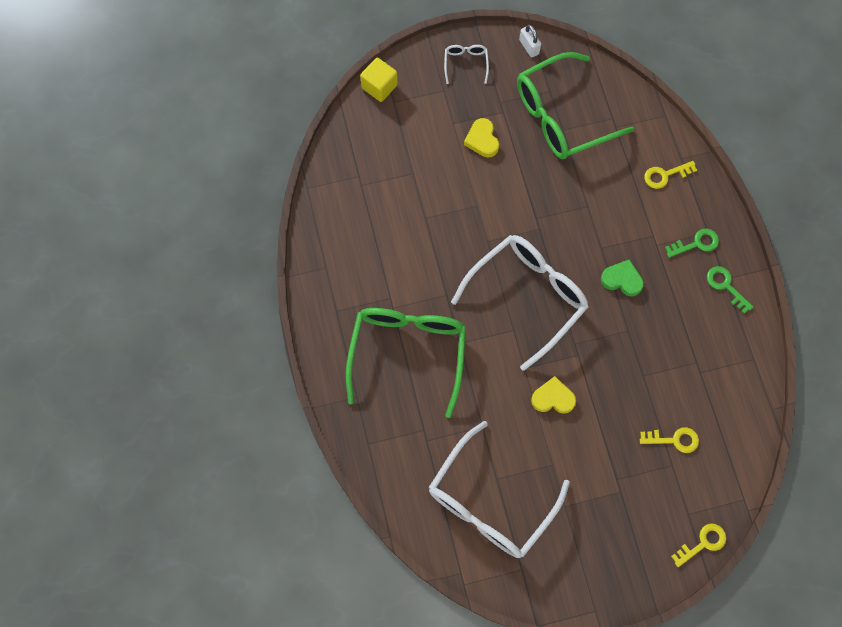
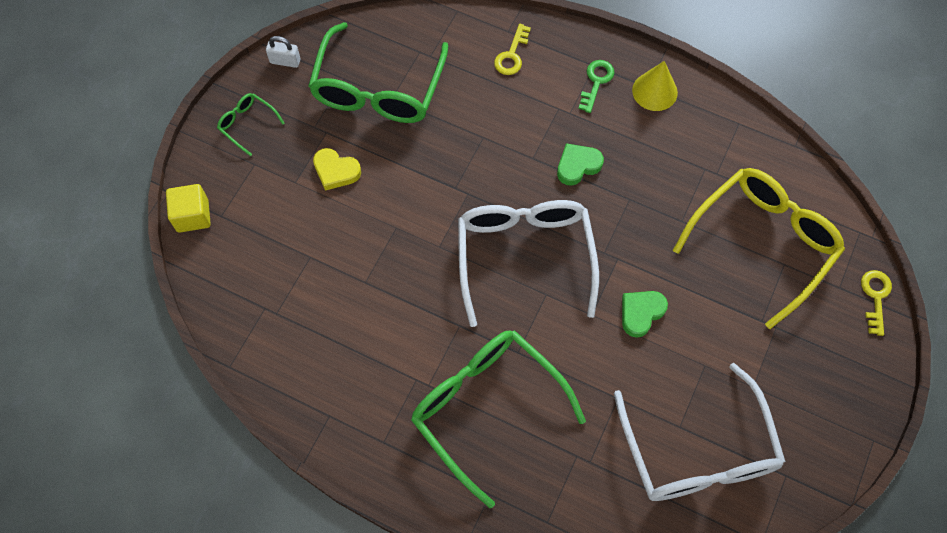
camera: 50 degrees left, 5 degrees down
(466, 64) = (247, 124): white glasses -> green glasses
(553, 398) = (641, 313): yellow heart -> green heart
(674, 440) = (762, 244): yellow key -> yellow glasses
(725, 286) = (654, 91): green key -> yellow cone

